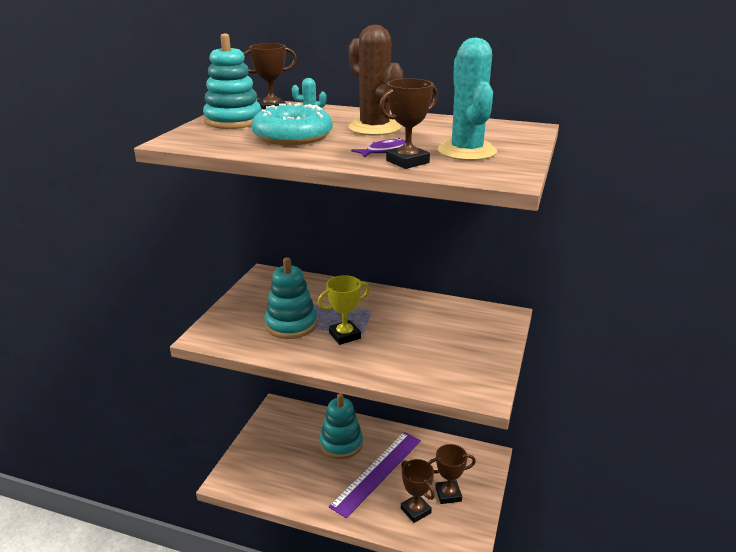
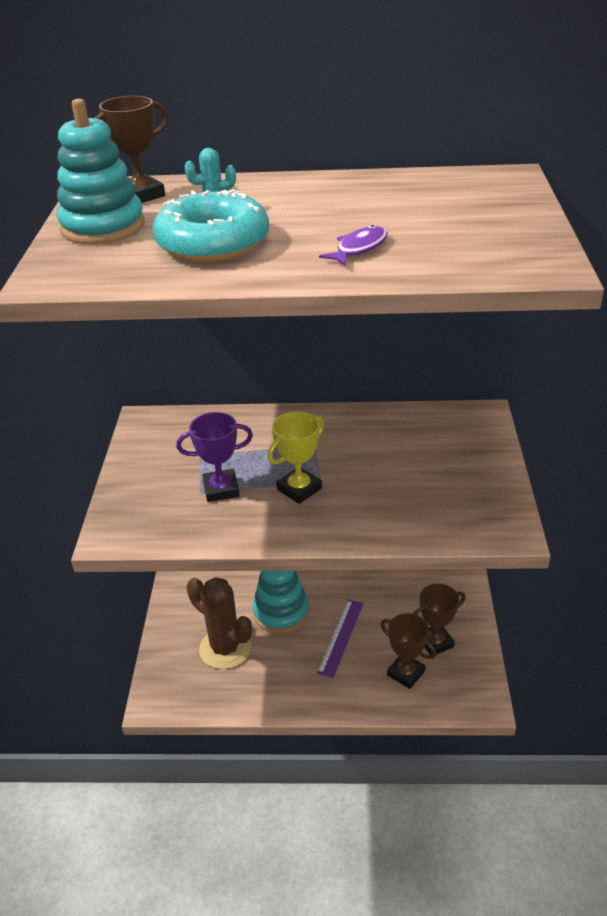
camera: 15 degrees left, 10 degrees up
(291, 325) = (221, 489): turquoise stacking toy -> purple trophy
(374, 128) = (312, 208): brown cactus -> brown cactus (225, 648)
(377, 472) = (341, 637): purple ruler -> purple ruler, size x0.61
(407, 162) = (403, 262): brown trophy -> none
(467, 151) = (464, 231): turquoise cactus -> none

